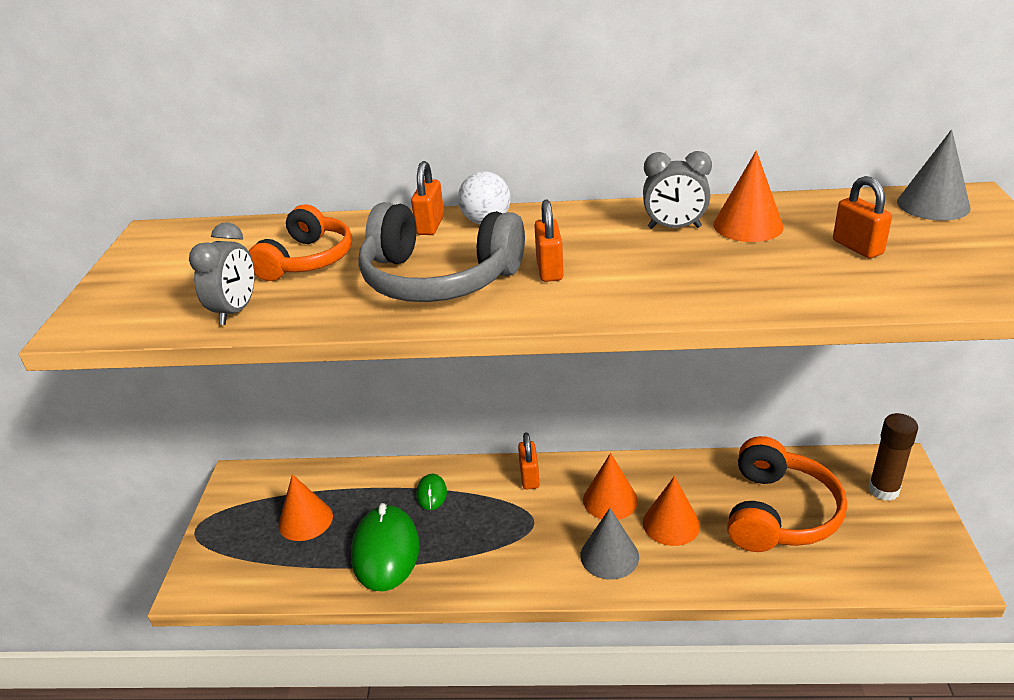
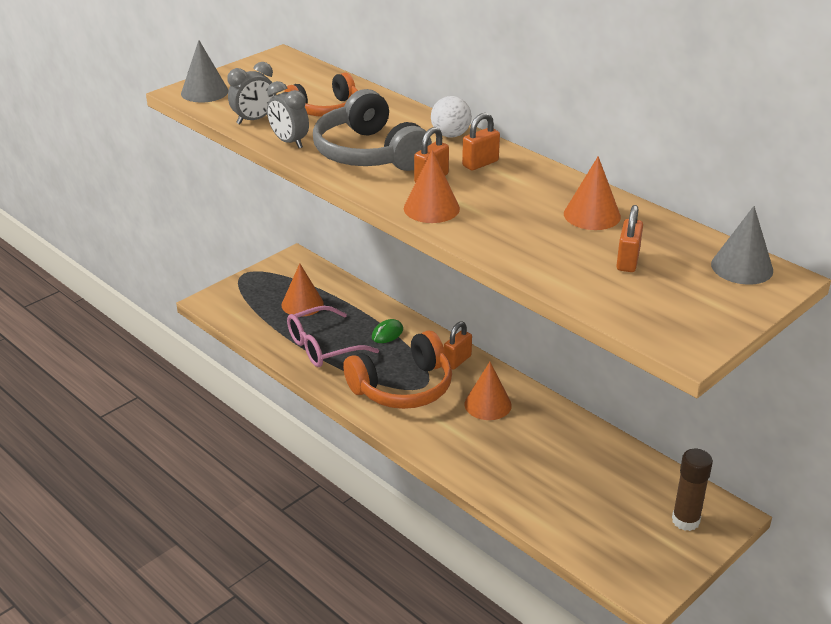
camera: 40 degrees right, 0 degrees up
(385, 551) = (323, 347): green mouse -> pink glasses
(430, 225) = (417, 122): orange padlock -> orange padlock (480, 163)
(609, 556) = (441, 431): grey cone -> grey cone (204, 92)
(671, 524) = (505, 441): orange cone -> orange cone (431, 208)
(674, 227) = (546, 193): grey clock -> grey clock (289, 142)
(778, 513) = (586, 482): orange headphones -> orange headphones (403, 387)

